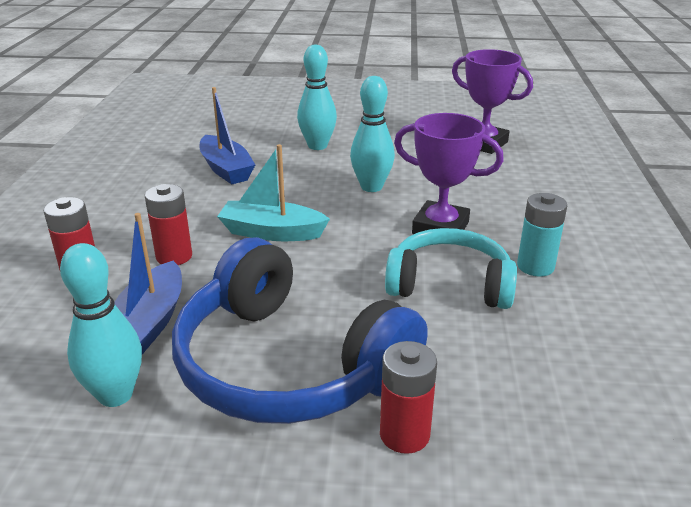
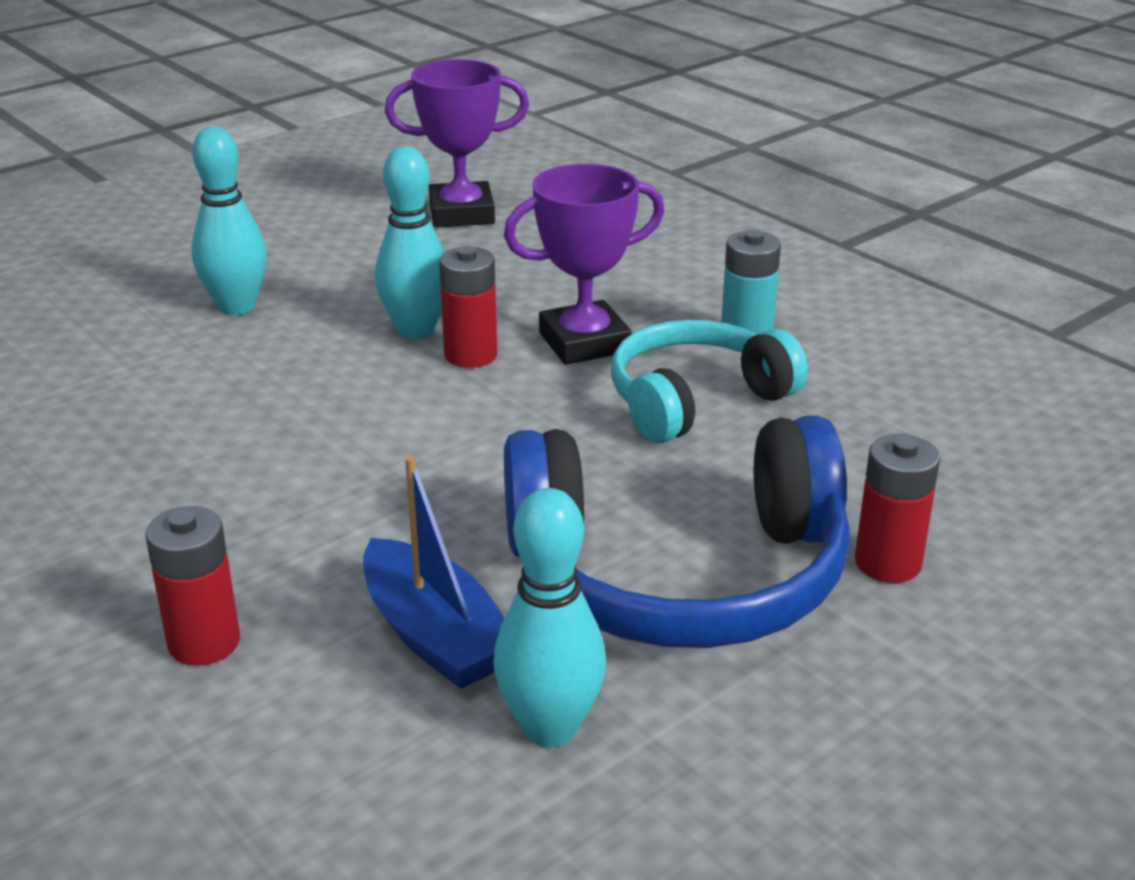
camera: 45 degrees left, 0 degrees up
(174, 256) = (309, 548): red battery -> red battery (470, 355)
(226, 169) = (153, 400): blue boat -> none
(271, 232) = (388, 449): turquoise boat -> none

